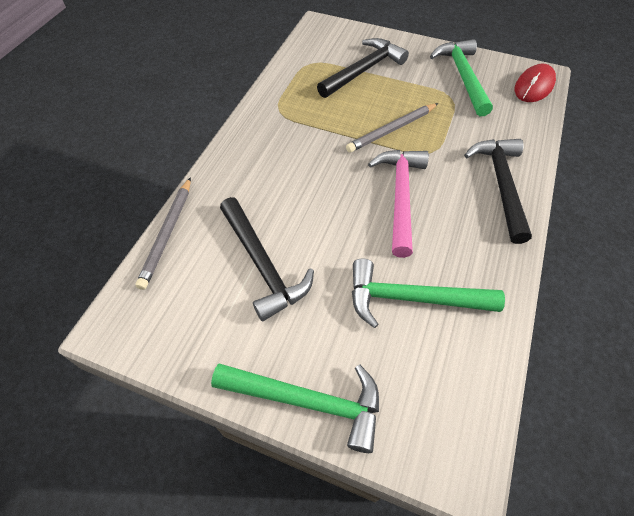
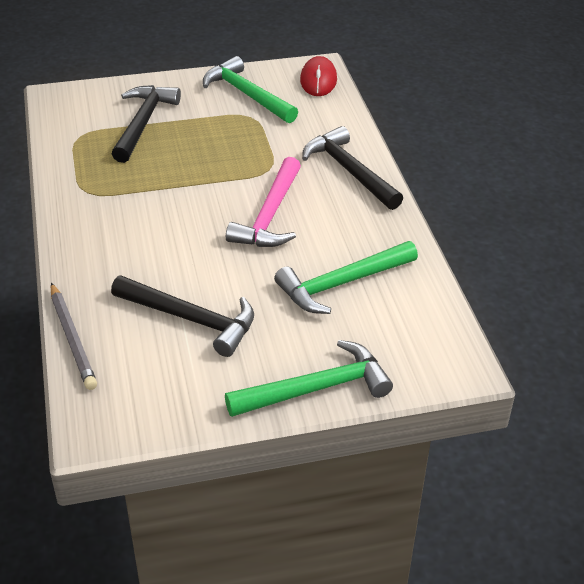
camera: 35 degrees left, 15 degrees down
(391, 130) = (217, 165): grey pencil -> none
(400, 197) = (270, 215): pink hammer -> pink hammer turned 135 degrees counterclockwise

